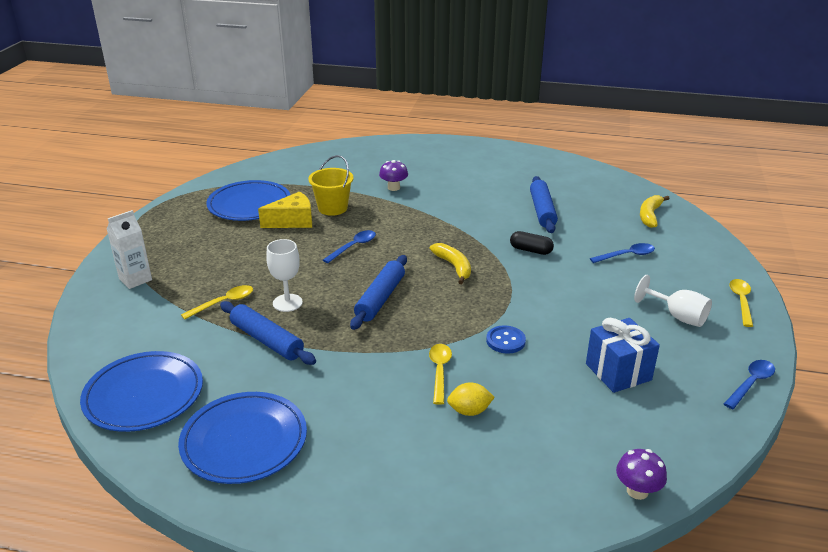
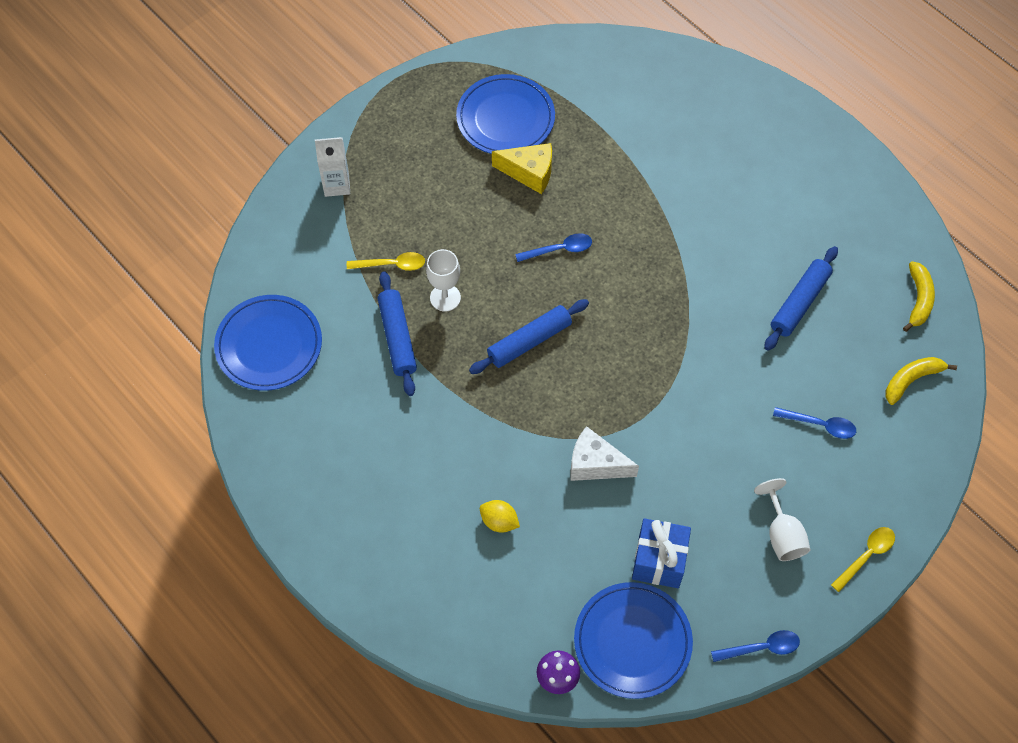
camera: 35 degrees right, 30 degrees up
(244, 441) = (313, 442): blue plate -> blue plate (632, 641)
(332, 208) = (584, 172): yellow bucket -> none
(393, 187) = (673, 170): purple mushroom -> none
(439, 371) = (510, 463): yellow spoon -> none
(454, 267) = (631, 337): yellow banana -> yellow banana (918, 299)
(505, 341) = (595, 464): blue button -> white cheese
(530, 250) = (728, 358): black capsule -> none

